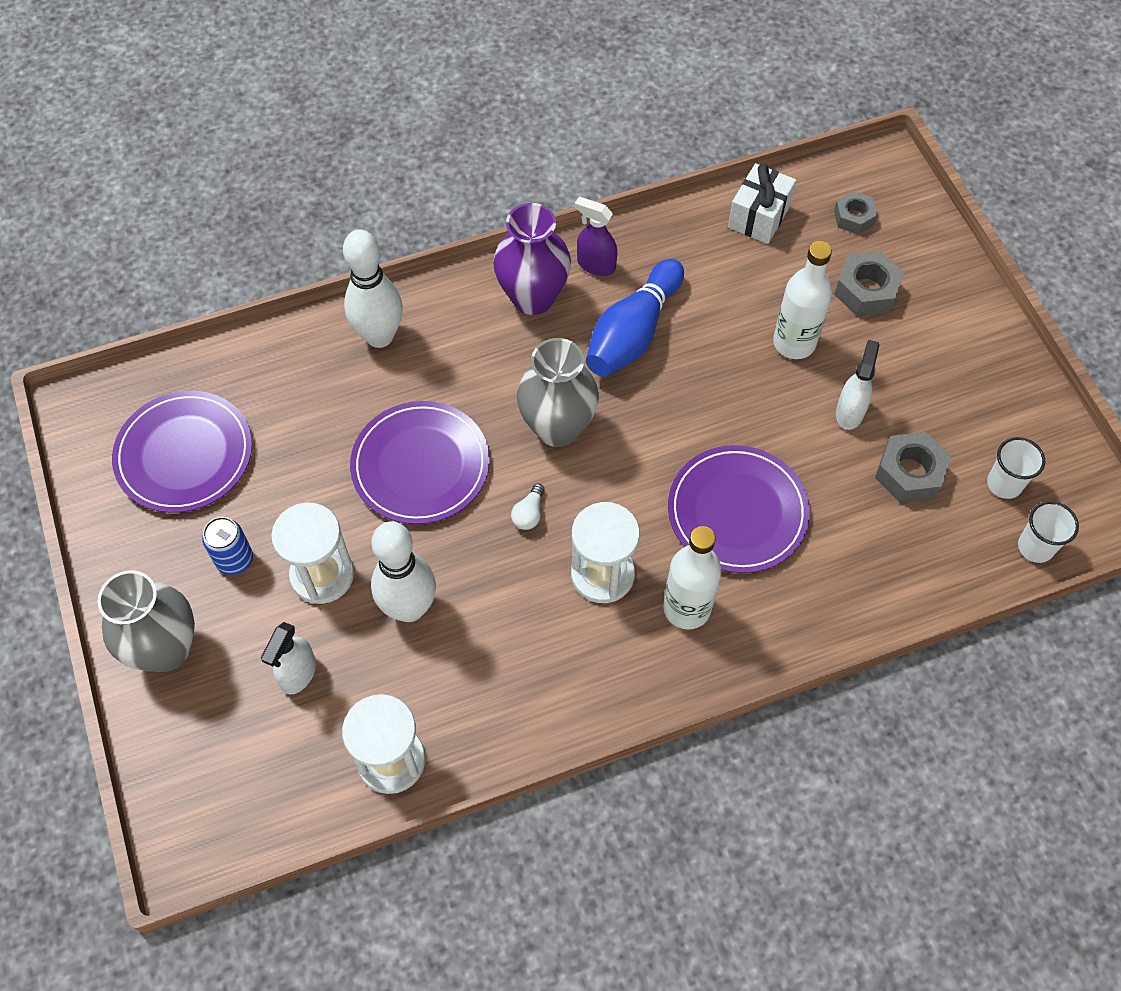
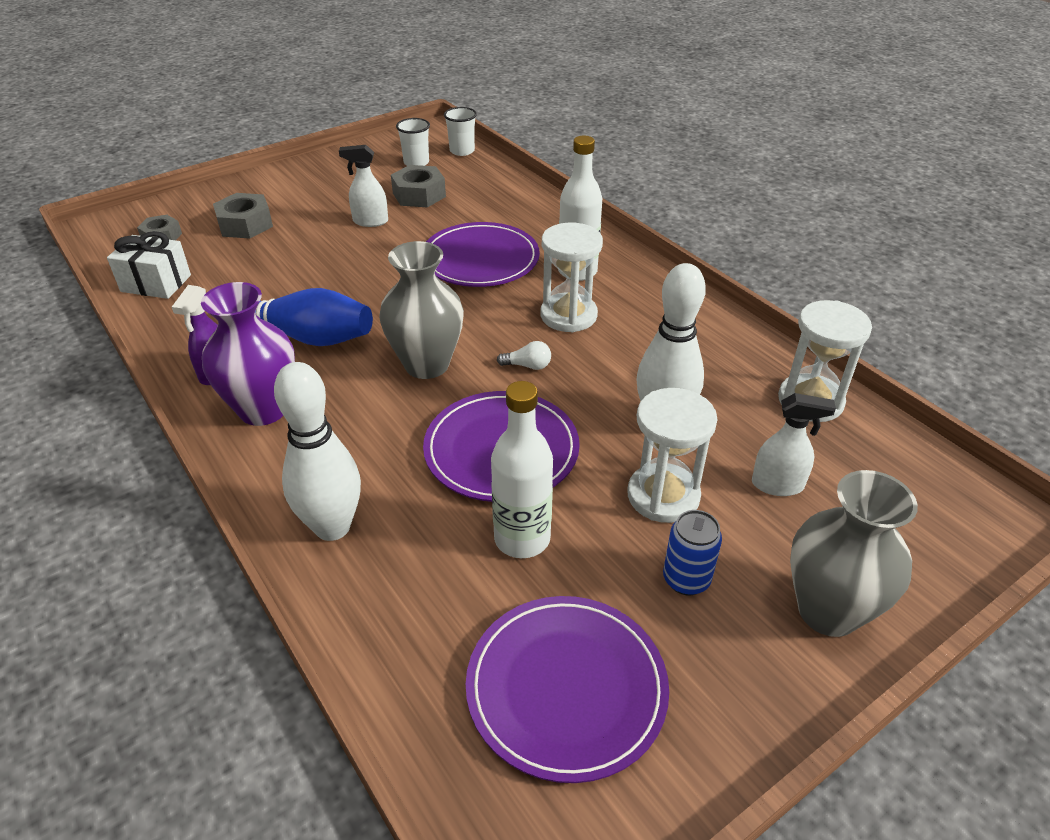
camera: 105 degrees left, 20 degrees down
(794, 343) = (304, 251): white bottle -> white bottle (522, 539)

